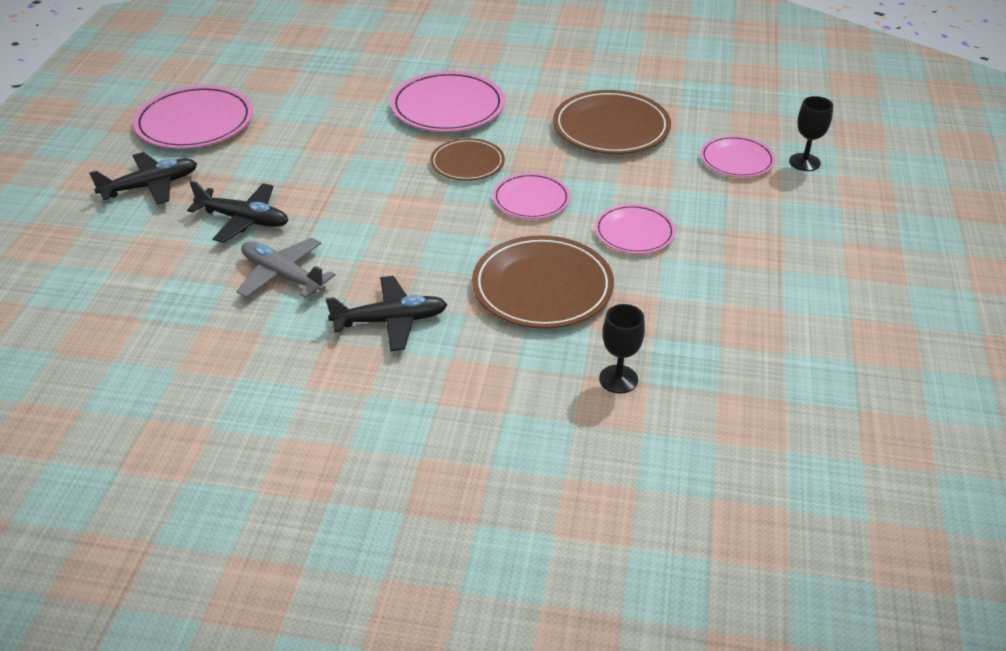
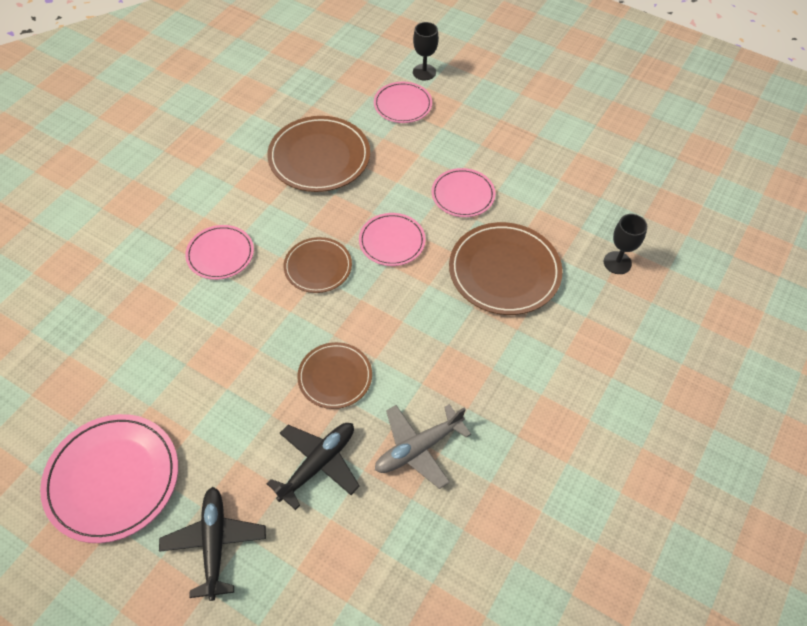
camera: 70 degrees left, 15 degrees up
(342, 205) = (335, 377): none -> brown plate
(391, 321) = (508, 382): black plane -> none
(447, 107) = (220, 254): pink plate -> pink plate, size x0.61

